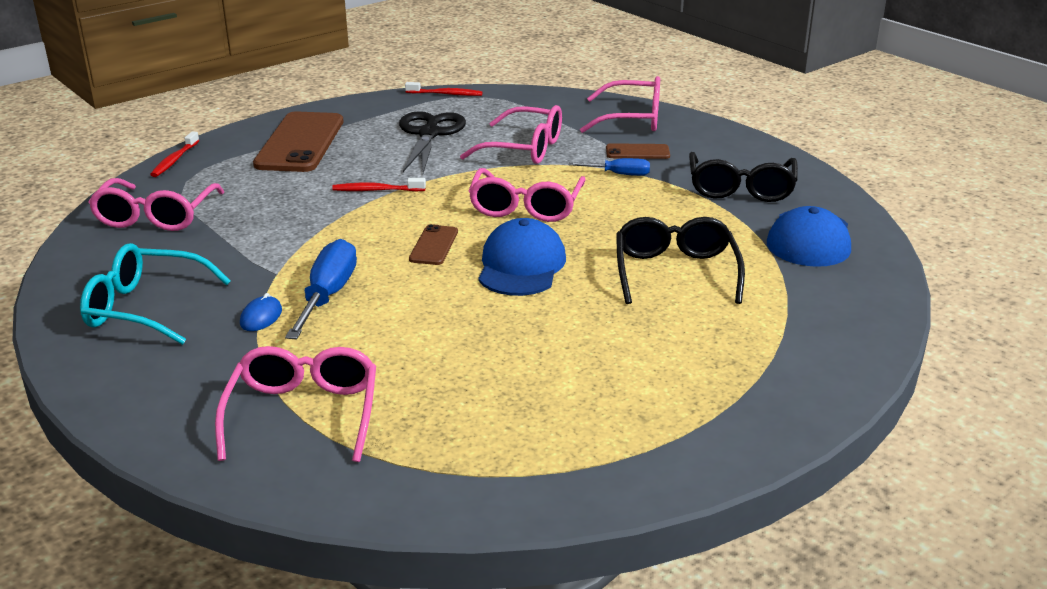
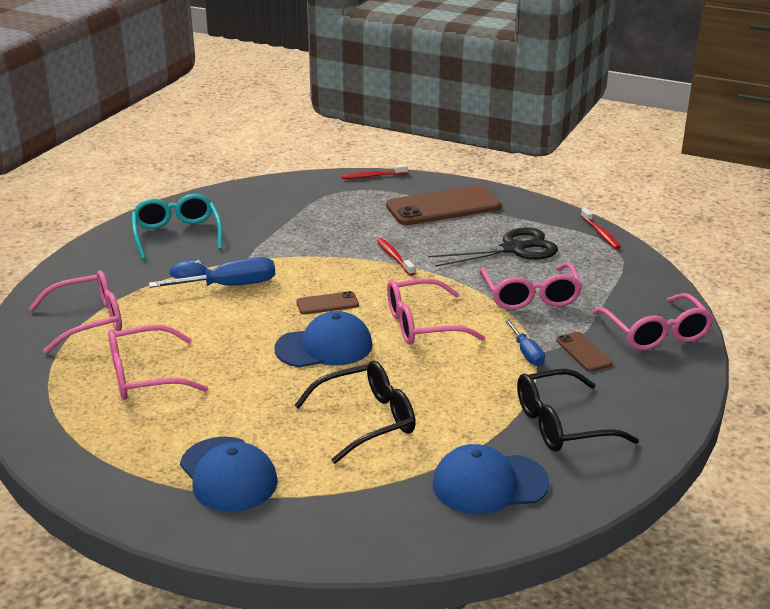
camera: 65 degrees right, 0 degrees up
(155, 217) = (289, 198): pink glasses -> pink glasses (144, 376)
(724, 368) = (228, 474): none -> blue cap

